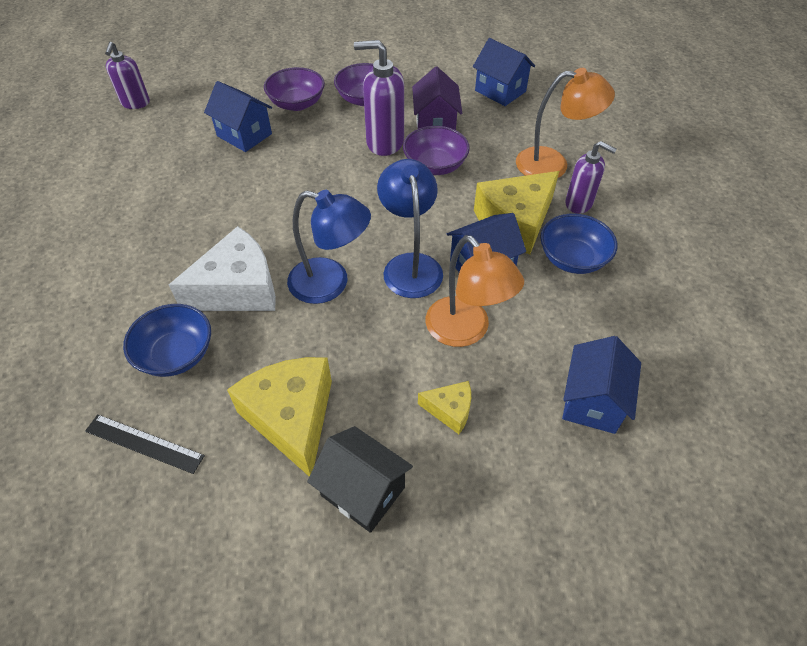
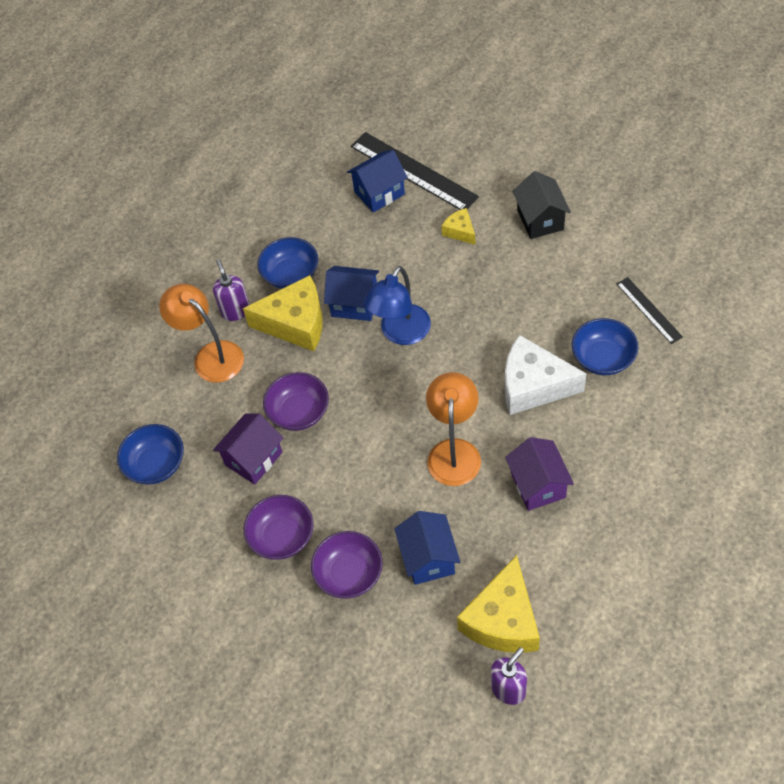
camera: 135 degrees left, 5 degrees up
(183, 216) = (538, 485): none -> purple house
(292, 418) = (553, 276): yellow cheese -> yellow cheese (503, 620)
(330, 284) = (466, 351): blue lamp -> none
(384, 142) = (315, 465): purple soap dispenser -> none
(466, 331) = (408, 268): orange lamp -> orange lamp (454, 451)
(500, 91) = (156, 464): blue house -> blue bowl
(586, 460) = (413, 171): none -> black ruler

